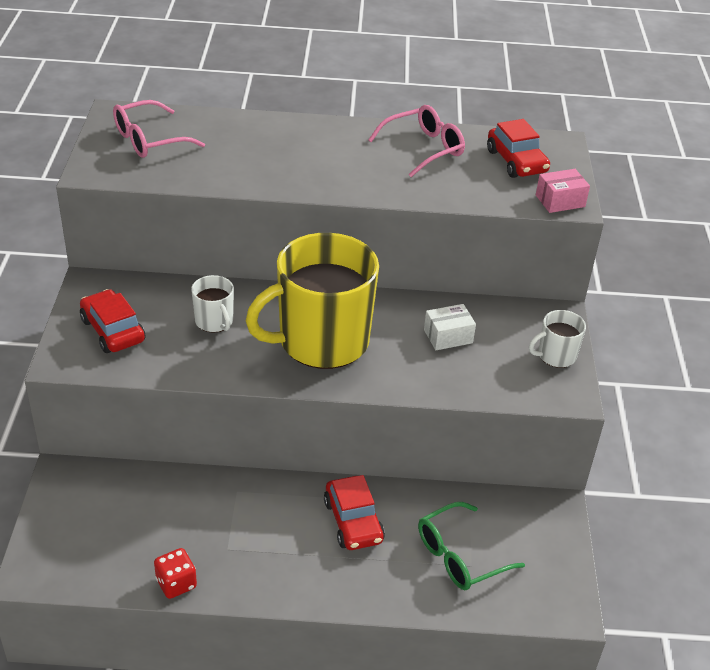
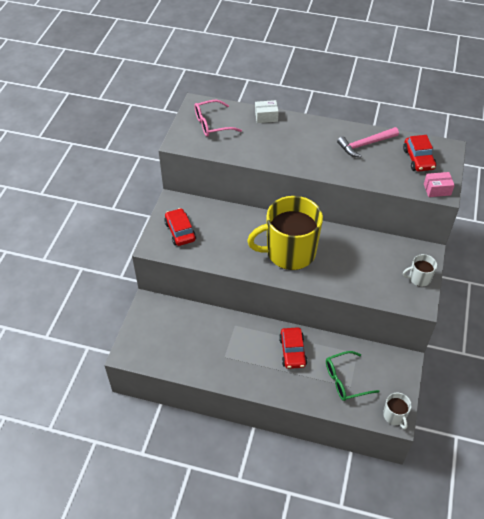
camera: 15 degrees right, 10 degrees up
(176, 583) = (195, 371): red dice -> none
(214, 321) = (234, 232): white mug -> white mug (394, 416)
(423, 149) = (365, 145): pink glasses -> pink hammer
(448, 336) = (360, 258): white box -> white box (266, 117)

